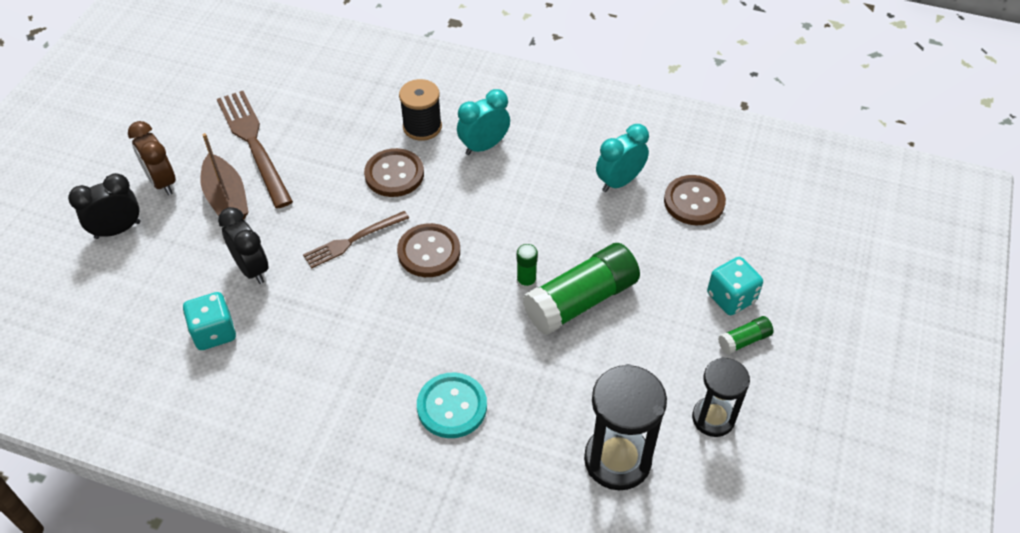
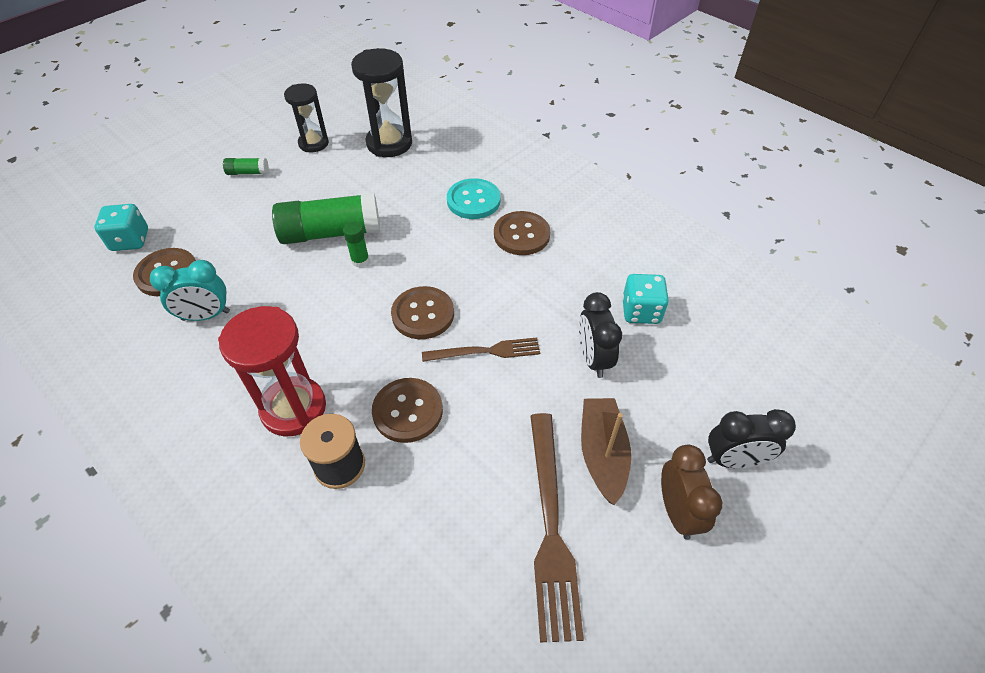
camera: 155 degrees left, 0 degrees up
(372, 379) = (521, 235): none -> brown button
(484, 146) = (293, 408): turquoise clock -> red hourglass
(731, 298) = (225, 198): turquoise dice -> turquoise dice (130, 240)

